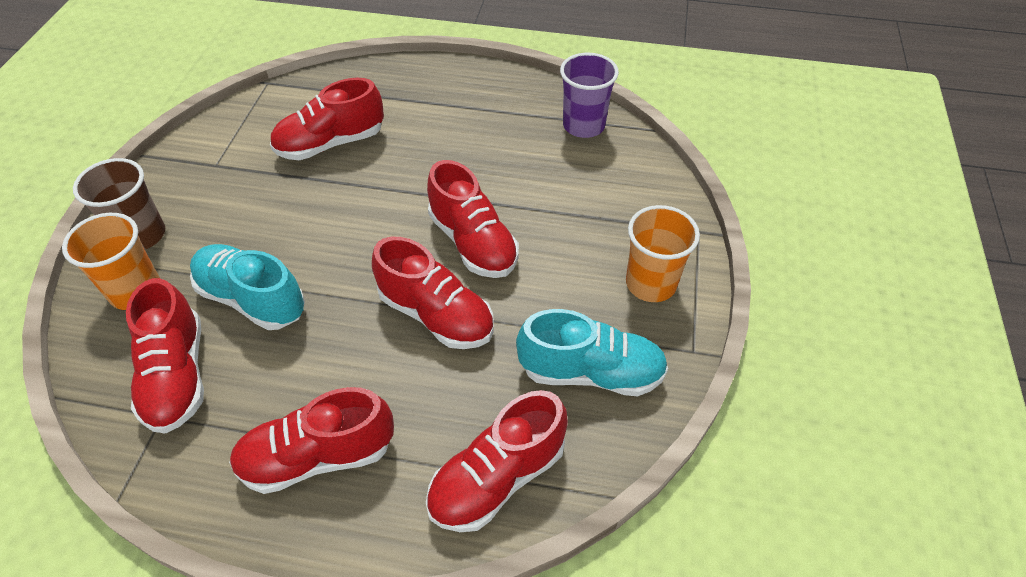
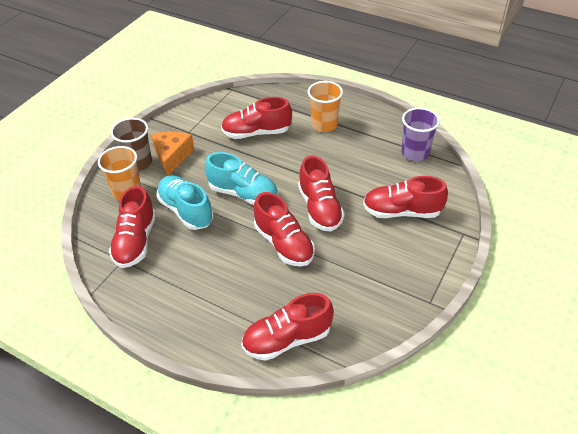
camera: 20 degrees right, 5 degrees down
(199, 211) = (172, 156): none -> orange cheese
(317, 456) = (195, 301): red shoe -> red shoe (401, 212)
(591, 372) = (362, 298): turquoise shoe -> turquoise shoe (243, 194)
(650, 283) = (419, 257): orange cup -> orange cup (324, 125)

